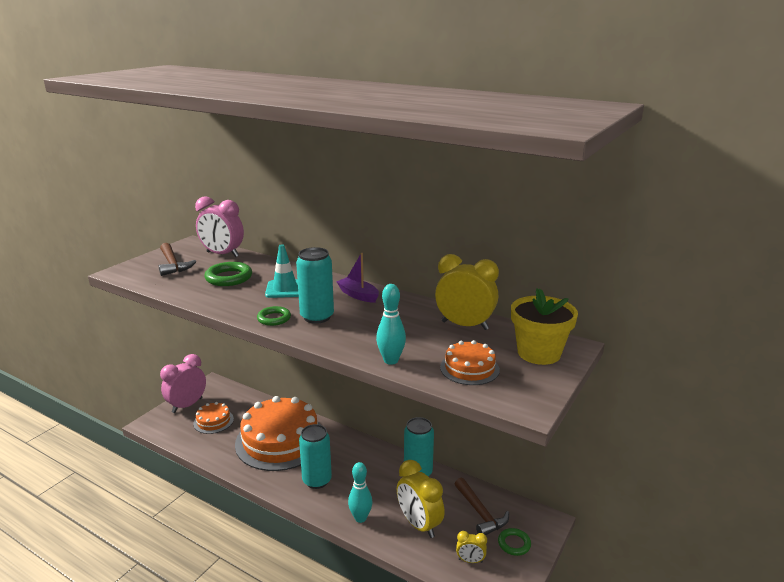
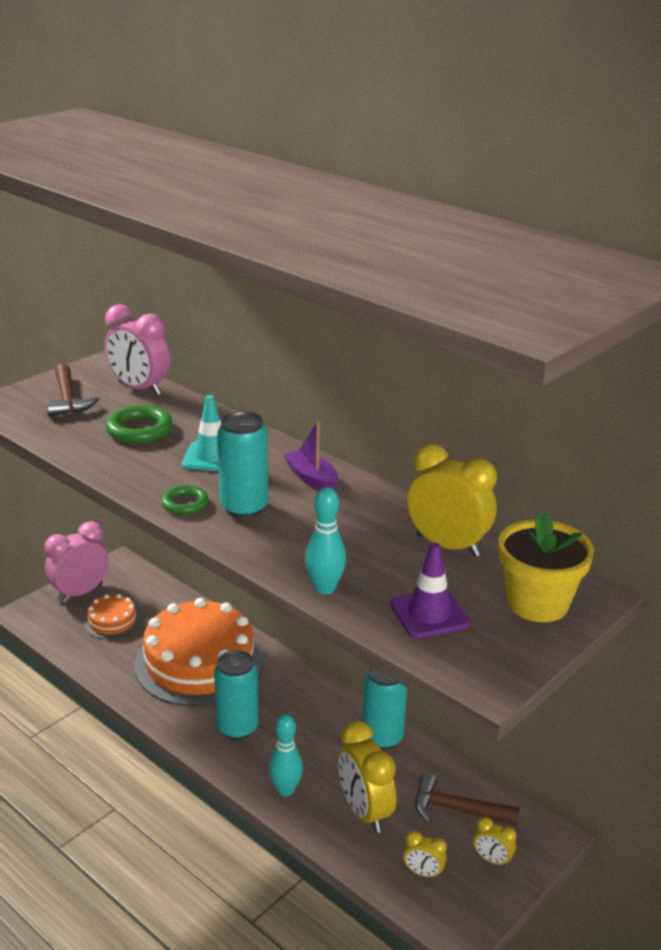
camera: 10 degrees right, 5 degrees up
(469, 368) = (429, 614): orange cake -> purple traffic cone
(480, 513) = (456, 809): brown hammer -> brown hammer turned 120 degrees clockwise
(514, 544) = (492, 860): green ring -> yellow clock

